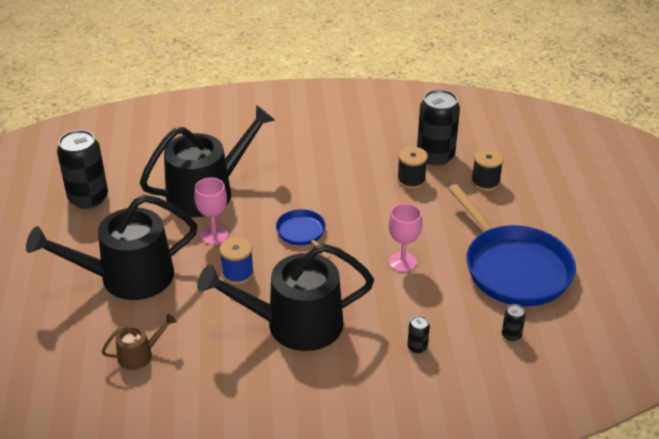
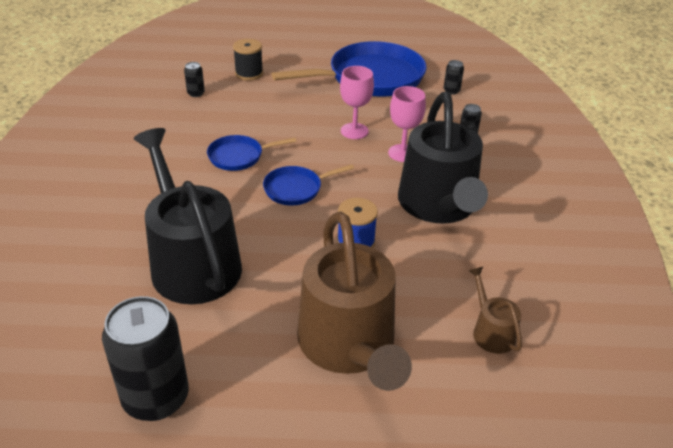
camera: 85 degrees left, 0 degrees up
(127, 277) = (349, 345): black watering can -> brown watering can
(214, 235) = (283, 259): pink goblet -> pink goblet (402, 153)
(342, 195) = (239, 156): none -> blue pan
(411, 180) = (229, 111): black spool -> none
(435, 156) = (196, 93): black can -> black can, size x0.43

